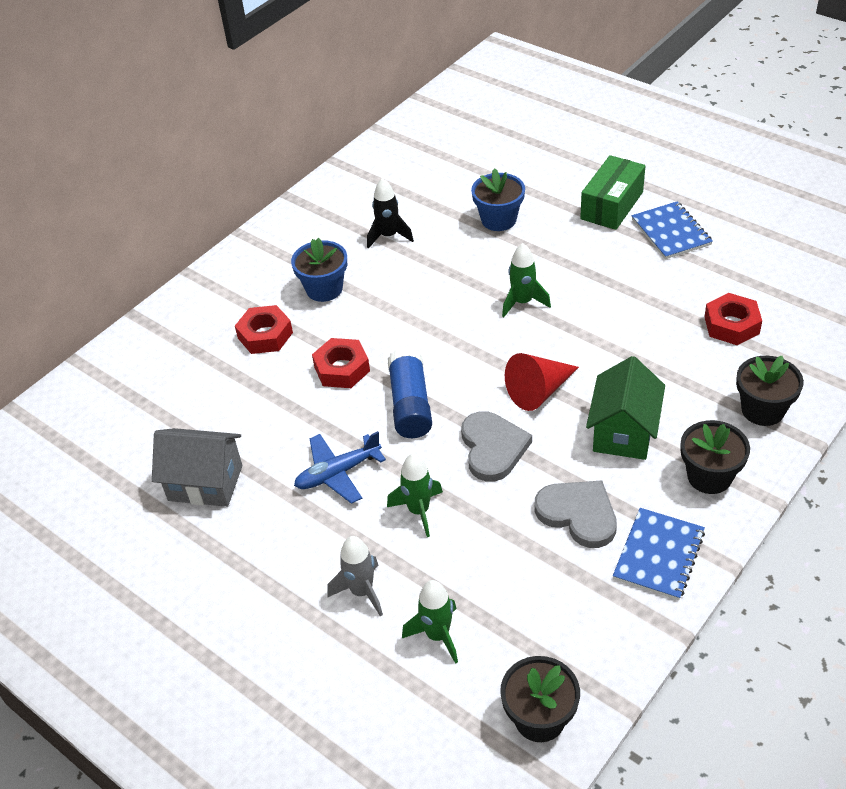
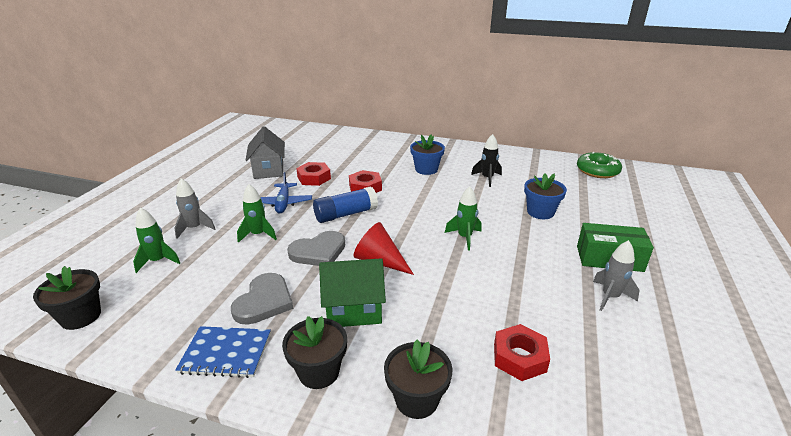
camera: 65 degrees right, 15 degrees down
(265, 335) = (379, 162): red nut -> red nut (314, 178)
(338, 473) = (283, 203): blue plane -> blue plane turned 135 degrees counterclockwise
(427, 132) = (597, 171): none -> green donut
(671, 232) = (610, 297): blue notebook -> grey rocket

